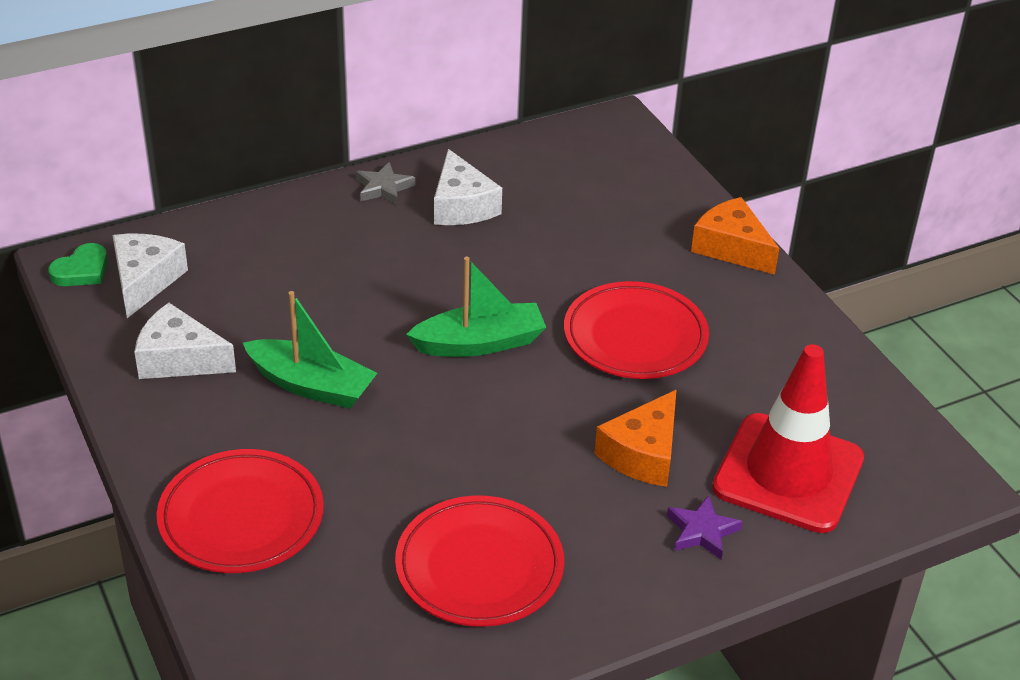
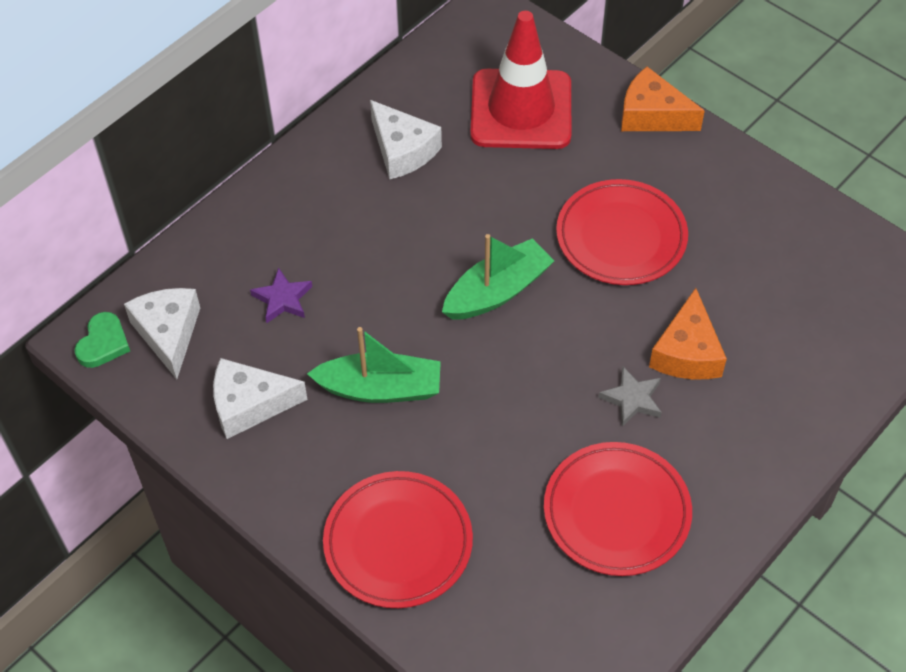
camera: 20 degrees left, 15 degrees up
(384, 188) = (323, 154): grey star -> grey star (632, 399)
(702, 531) = (769, 409): purple star -> purple star (282, 299)
(788, 473) = (807, 327): red traffic cone -> red traffic cone (521, 110)

